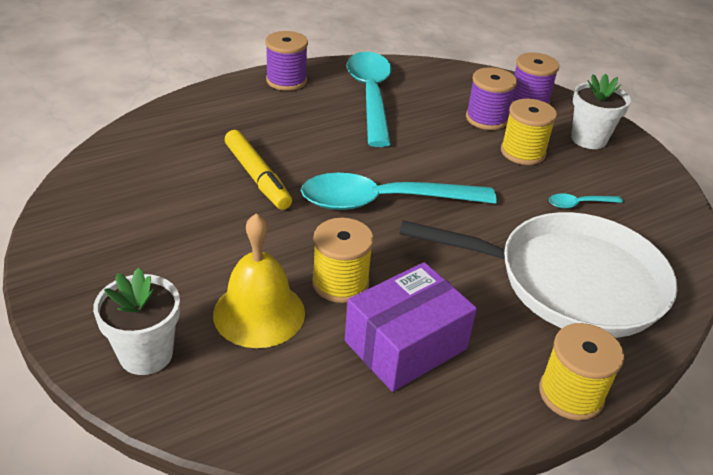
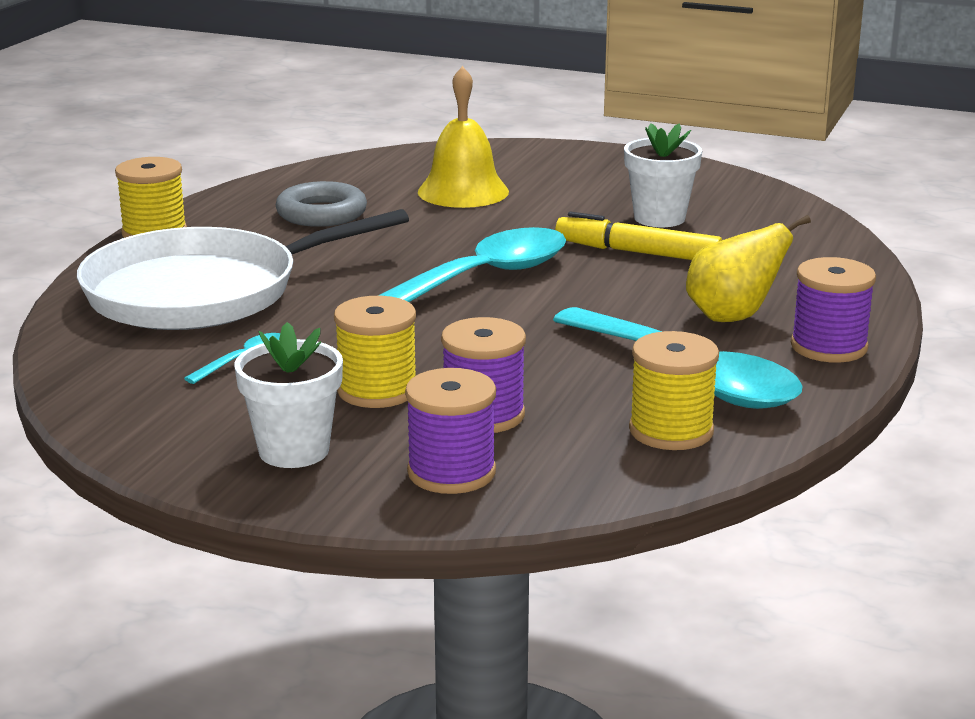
camera: 145 degrees right, 15 degrees down
(146, 354) = (504, 157): white flower pot -> white flower pot (659, 218)
(294, 113) = (733, 317): none -> yellow pear
(340, 283) = (426, 222): yellow spool -> yellow spool (671, 431)
(405, 345) = (321, 213): purple box -> grey ring

